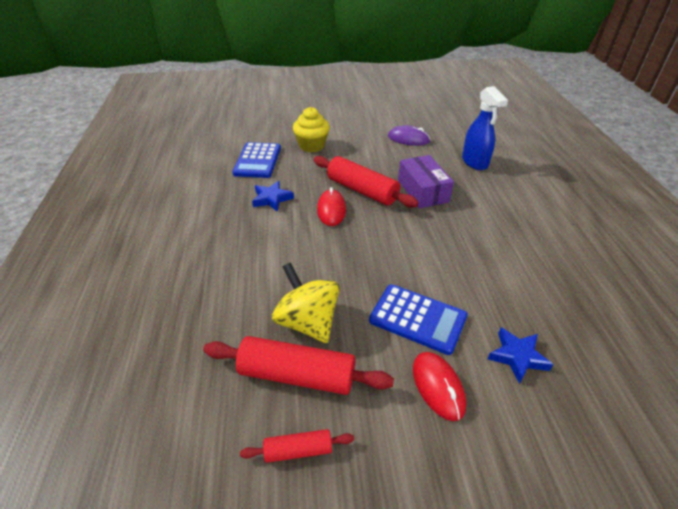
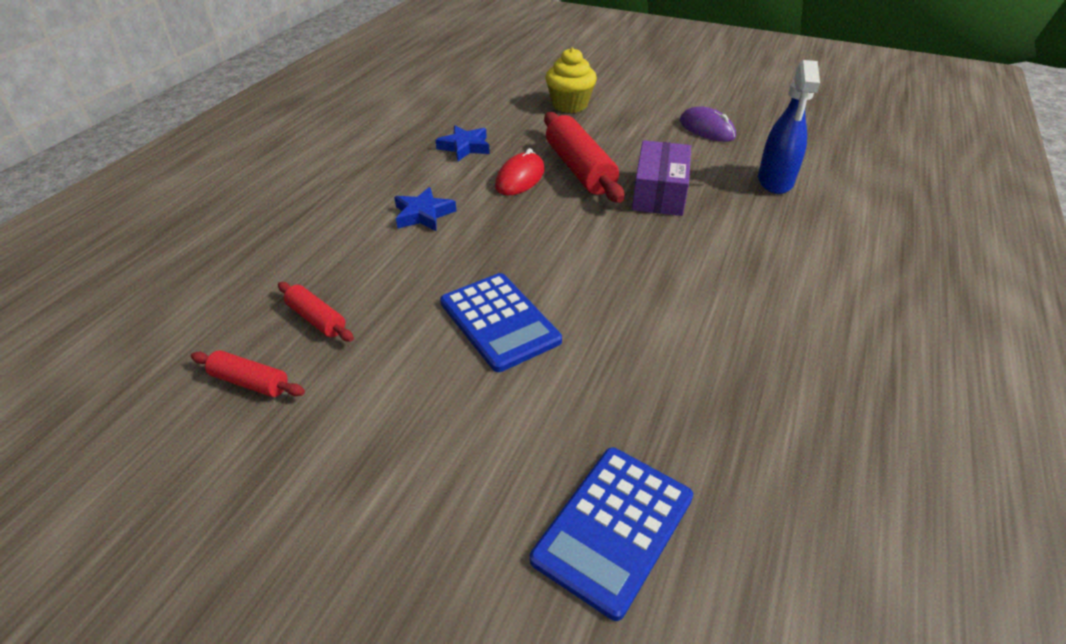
camera: 30 degrees right, 0 degrees up
(257, 161) = (489, 104): blue calculator -> blue calculator (613, 528)
(297, 375) = (316, 319): red rolling pin -> red rolling pin, size x0.52
(307, 322) = (377, 276): yellow spinning top -> none
(438, 387) = (447, 395): red mouse -> none
(517, 357) = (578, 411): blue star -> blue star (423, 214)

